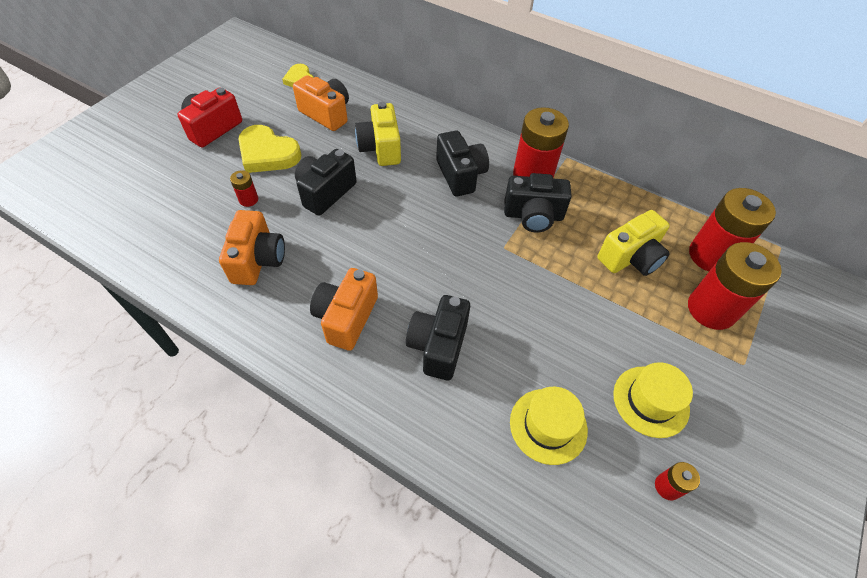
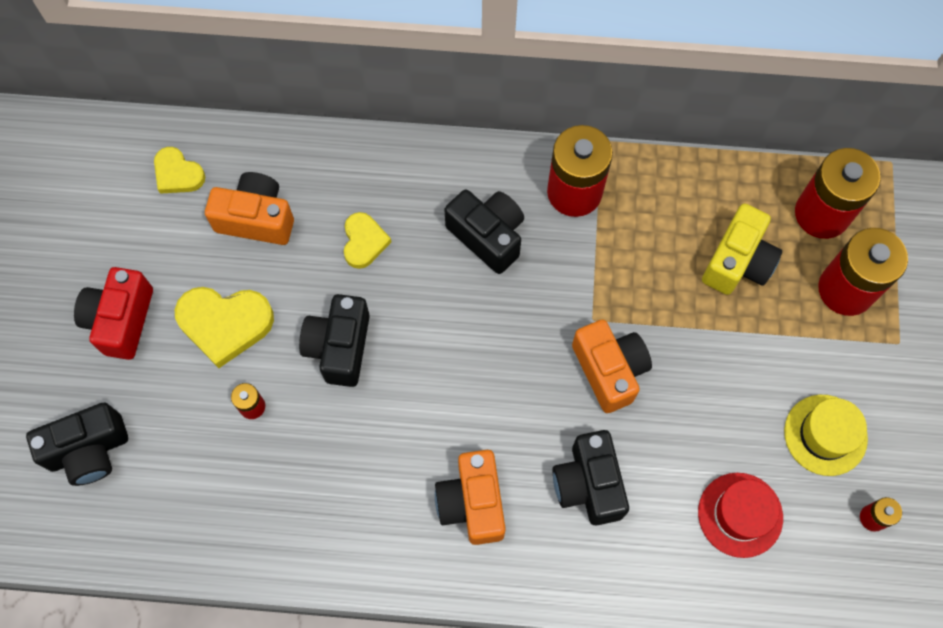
camera: 25 degrees left, 15 degrees up
(258, 260) = (324, 483): orange camera -> orange camera (609, 370)
(381, 148) = (364, 242): yellow camera -> yellow heart
(533, 216) = (604, 255): black camera -> black camera (89, 450)
(548, 425) = (740, 514): yellow hat -> red hat

